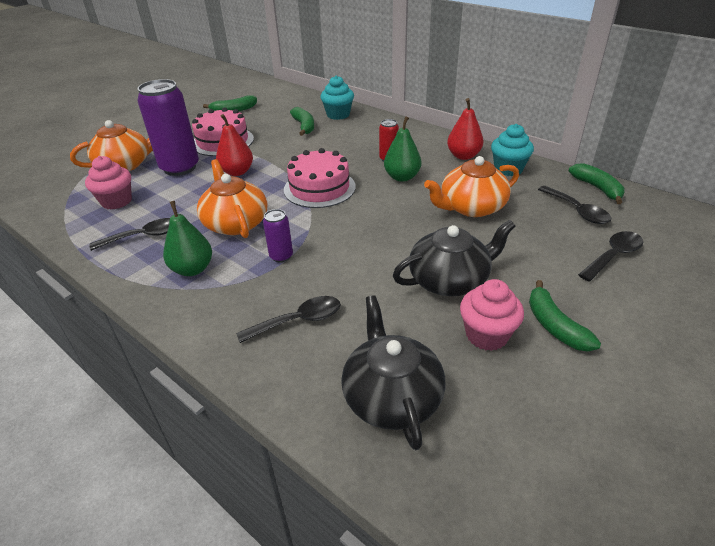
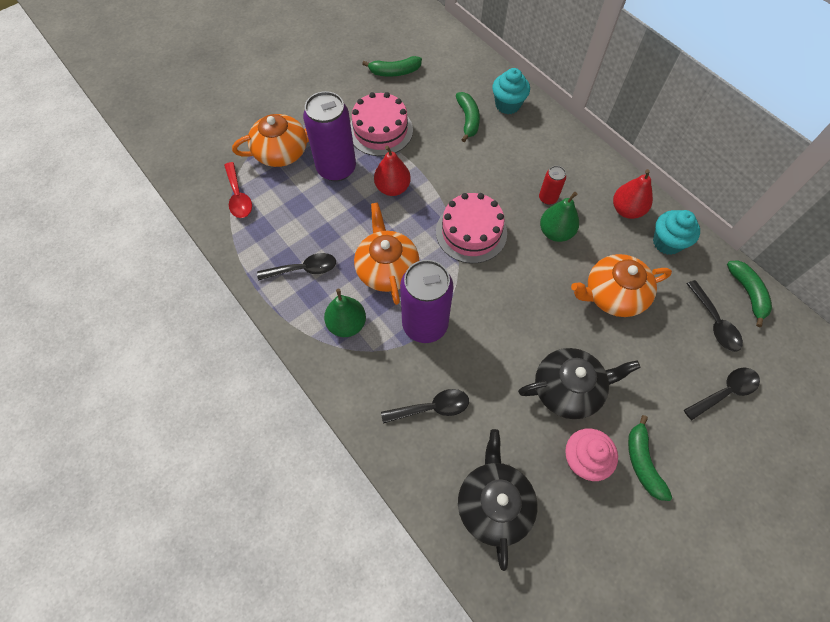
camera: 10 degrees right, 25 degrees up
(75, 197) = (238, 196): none -> red spoon
(116, 201) = (277, 211): pink cupcake -> none
(281, 256) = (425, 324): purple can -> purple can, size x2.14

